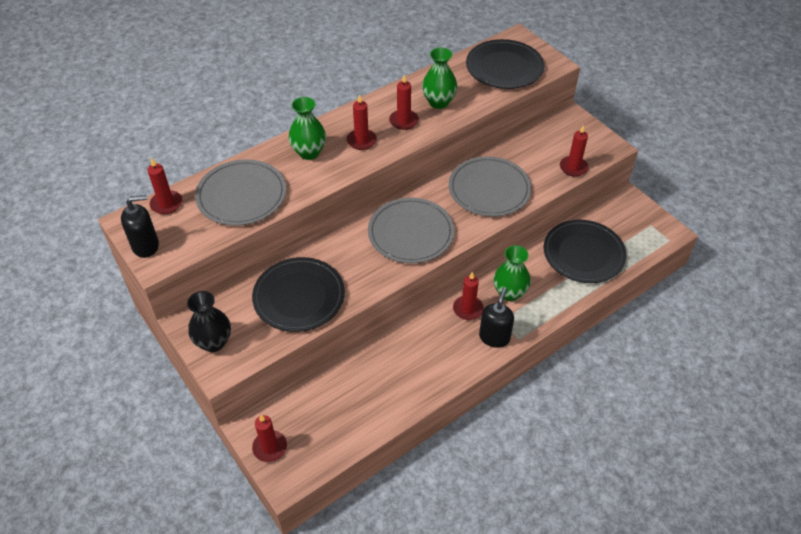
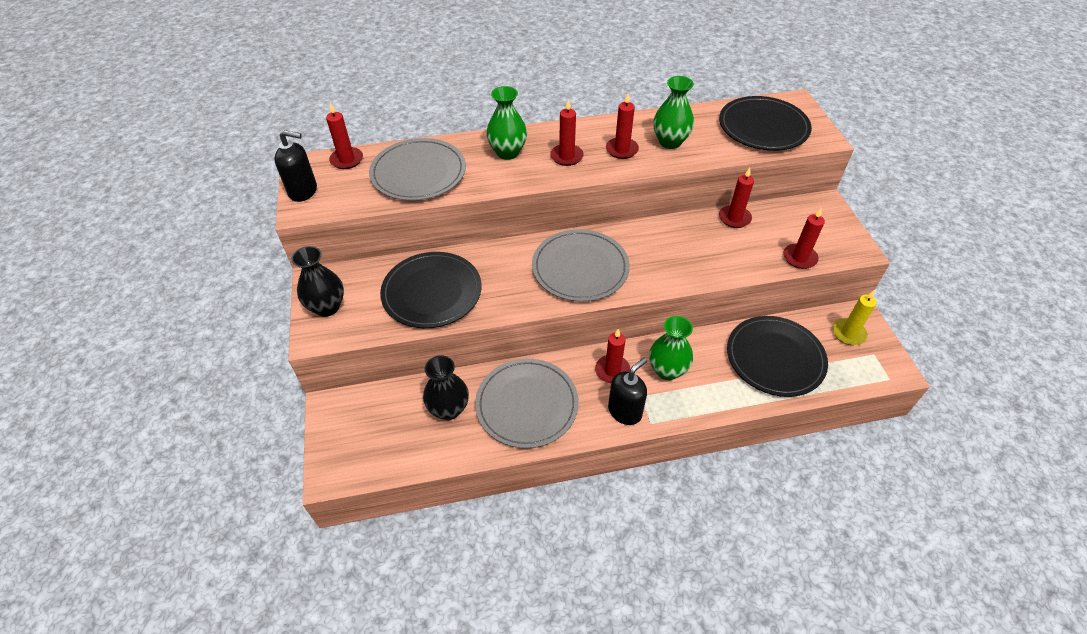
camera: 25 degrees right, 0 degrees up
(270, 447) = (336, 433): red candle -> red candle (734, 218)
(354, 390) = (449, 409): none -> black vase
(489, 189) = (690, 250): grey plate -> grey plate (527, 404)
(626, 215) = (848, 333): none -> yellow candle

